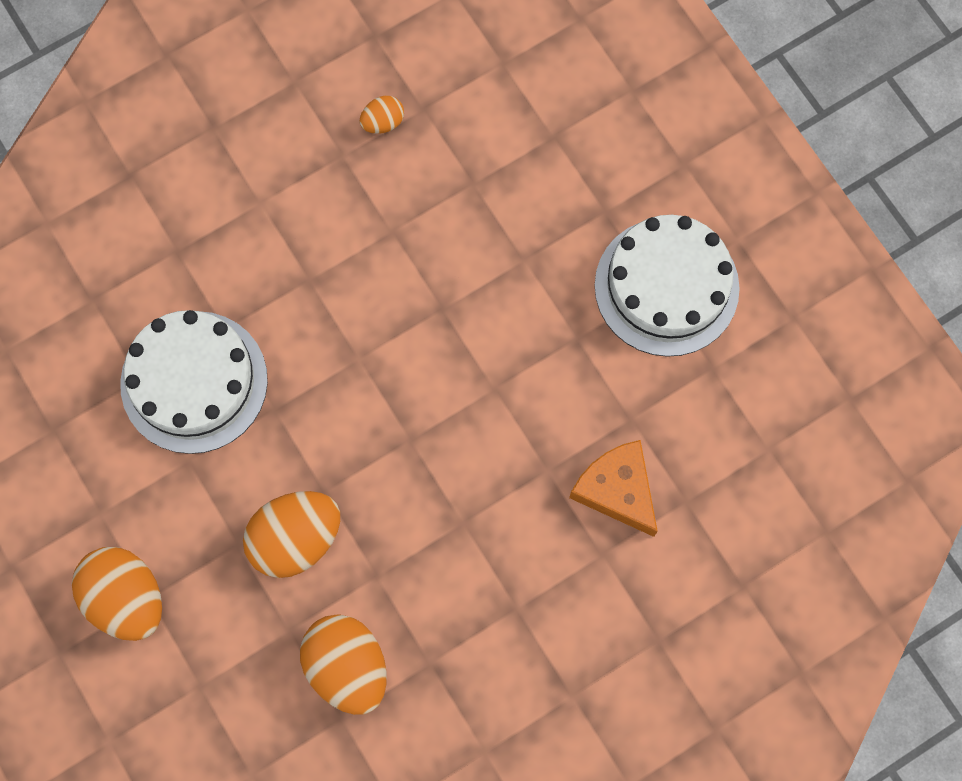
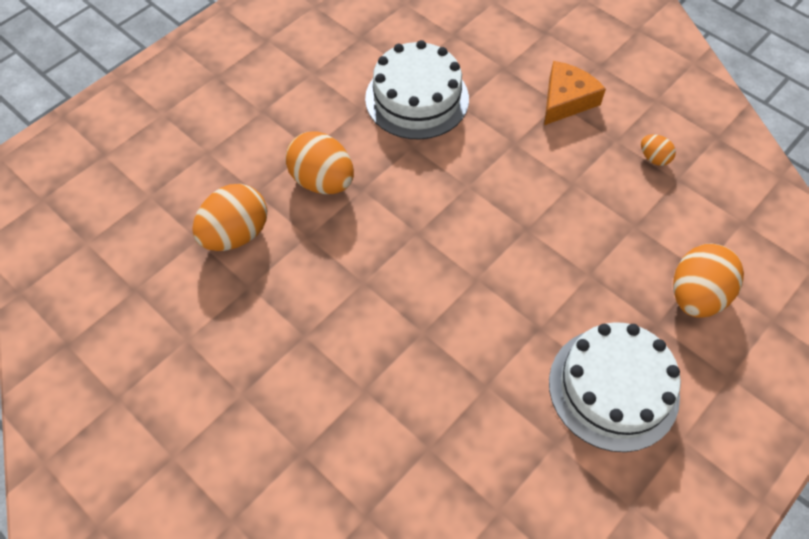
camera: 75 degrees right, 15 degrees down
(126, 599) = (258, 100): orange egg -> orange egg (696, 295)
(617, 490) = (422, 389): orange cheese -> orange cheese (566, 100)

